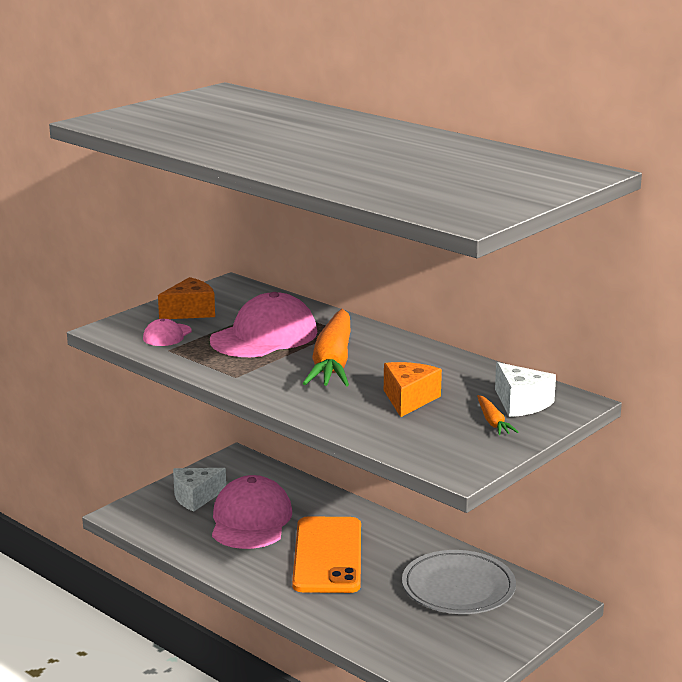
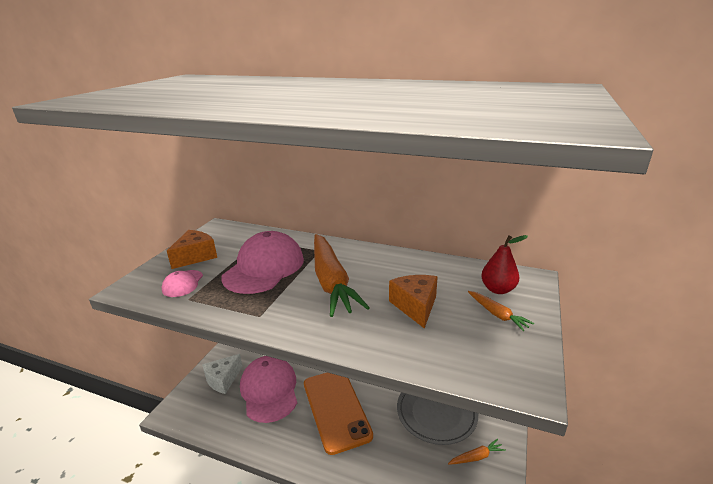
camera: 20 degrees left, 5 degrees up
(478, 634) = (476, 457): none -> orange carrot
(521, 403) = (498, 289): white cheese -> red pear

